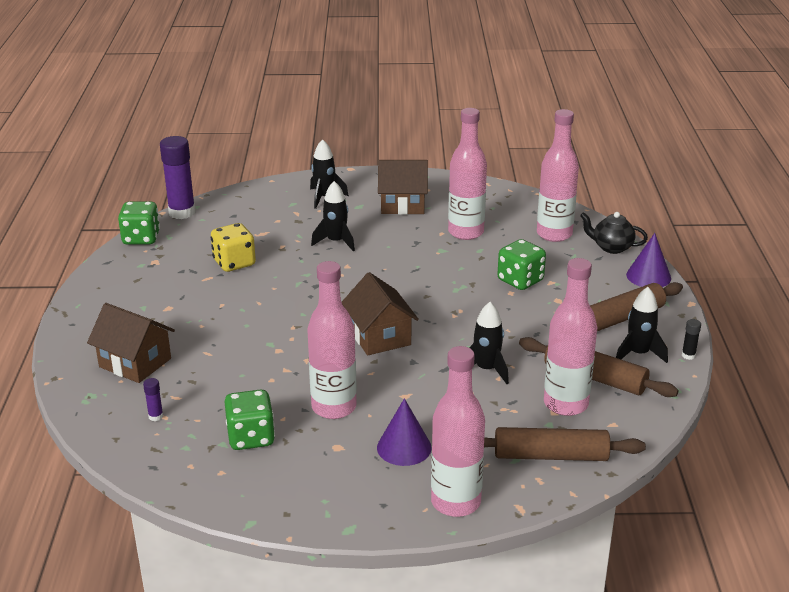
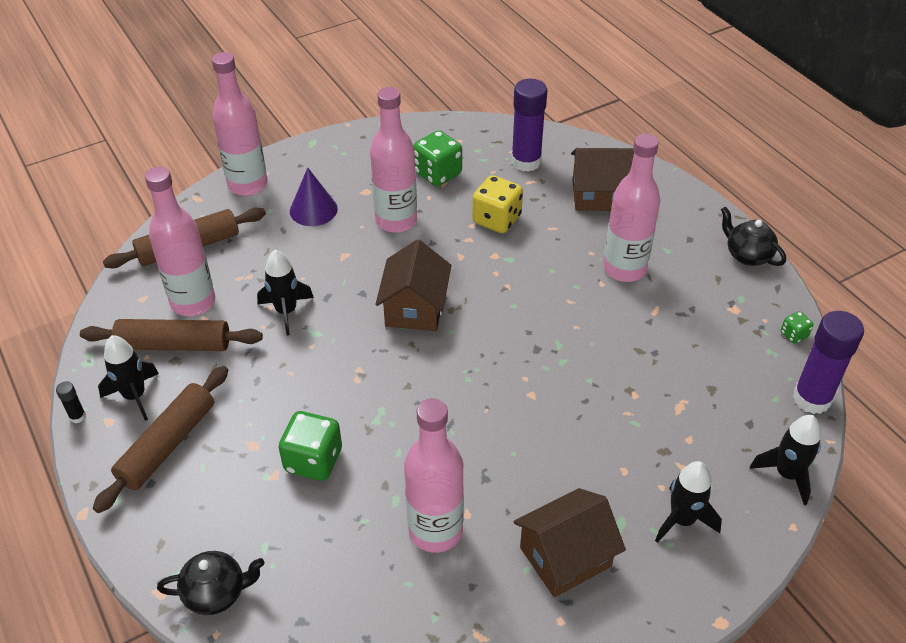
camera: 150 degrees right, 15 degrees up
(94, 284) = (747, 255): none -> black teapot
(141, 238) = (793, 335): green dice -> green dice, size x0.50
(156, 416) = (526, 162): purple glue stick -> purple glue stick, size x2.38
(234, 263) = (654, 343): yellow dice -> yellow dice (496, 220)
(336, 242) = (581, 431): black rocket -> black rocket (787, 474)
(379, 337) = (415, 308): brown house -> brown house turned 60 degrees clockwise
(554, 234) = (311, 587): pink bottle -> pink bottle (624, 269)
(648, 276) = (148, 546): purple cone -> none

